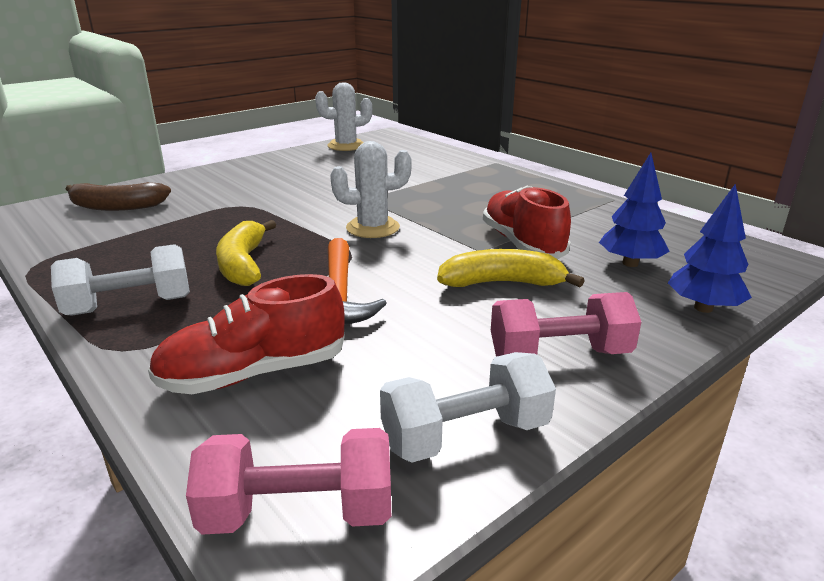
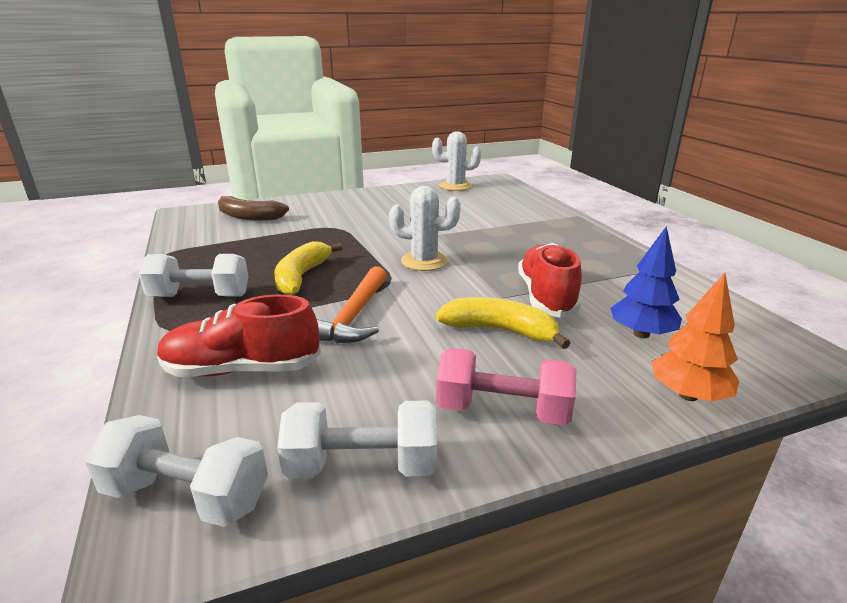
camera: 20 degrees right, 0 degrees up
(299, 513) = (187, 495): pink dumbbell -> white dumbbell
(703, 308) = (688, 395): blue tree -> orange tree

